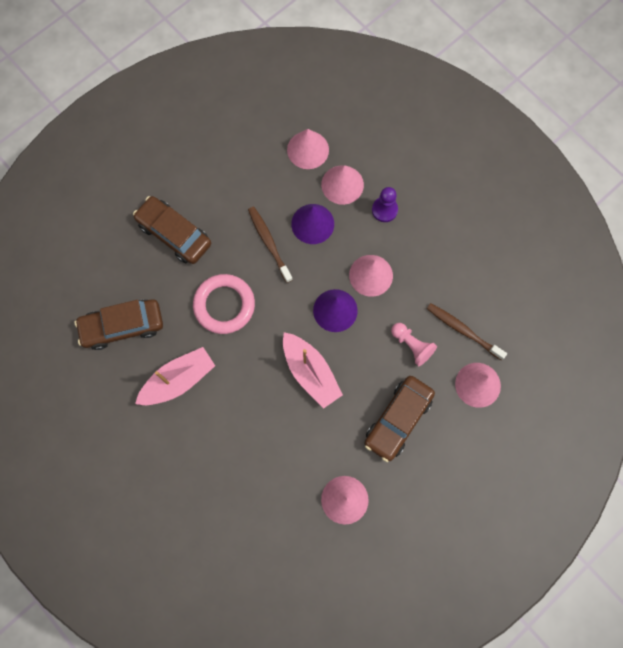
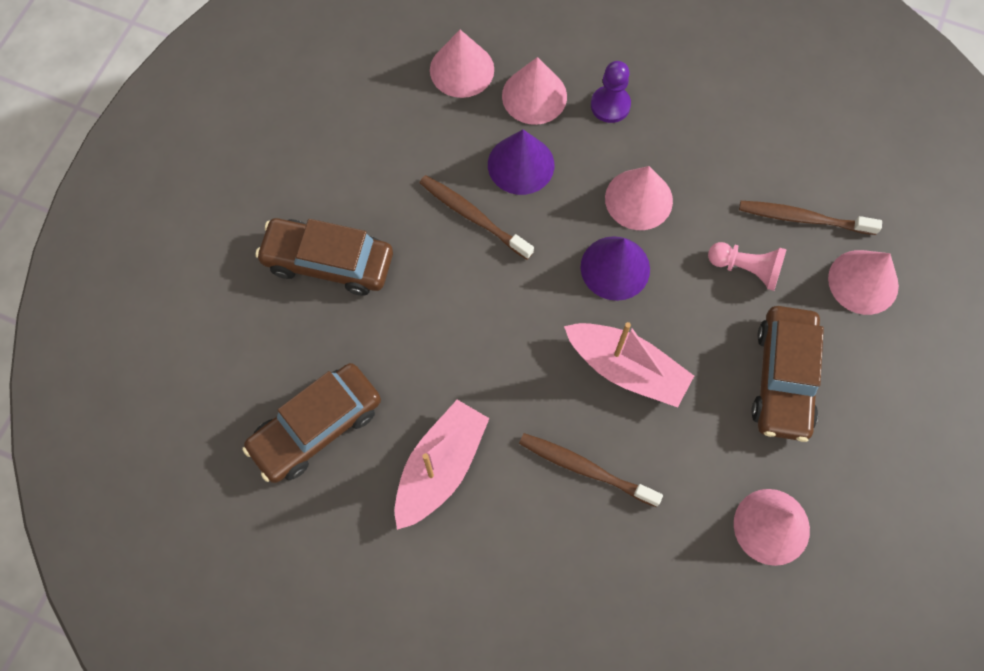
camera: 25 degrees left, 5 degrees down
(224, 305) = (453, 330): pink ring -> none
(257, 418) = (586, 469): none -> brown toothbrush

